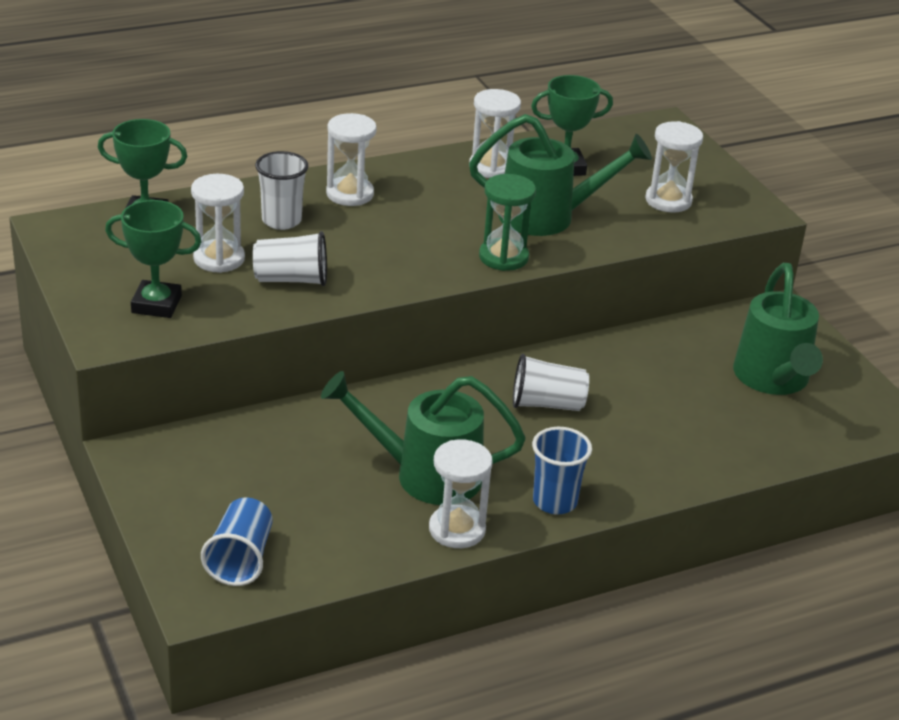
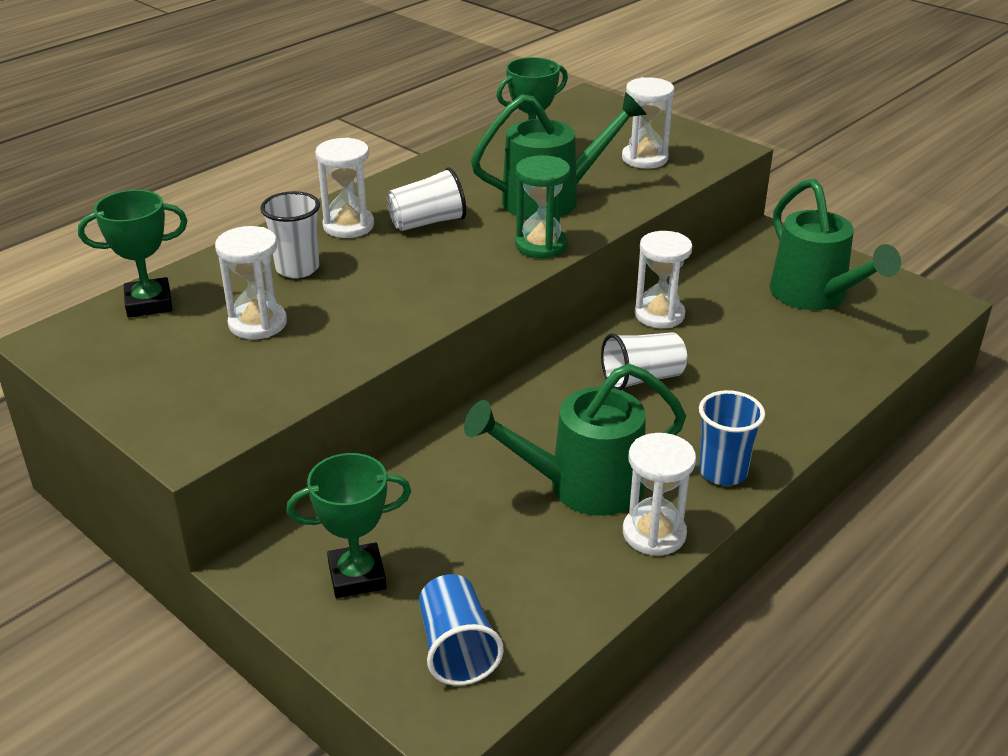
camera: 20 degrees left, 0 degrees up
(156, 304) = (220, 390): green trophy -> green trophy (357, 576)
(291, 280) = (349, 323): white cup -> white cup (427, 223)
(491, 167) = (465, 169): white hourglass -> white hourglass (659, 315)

